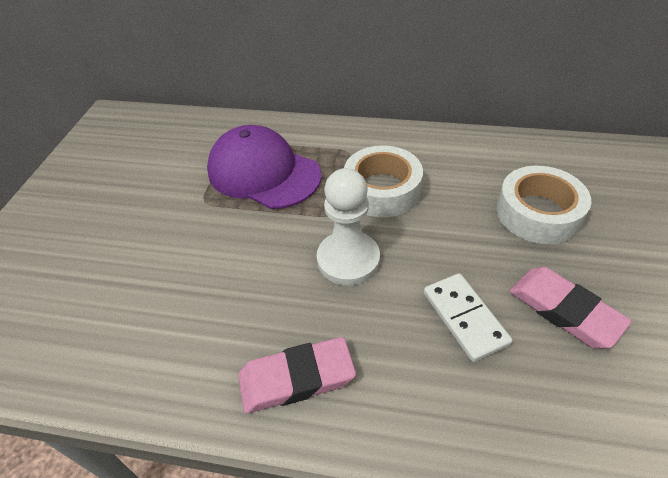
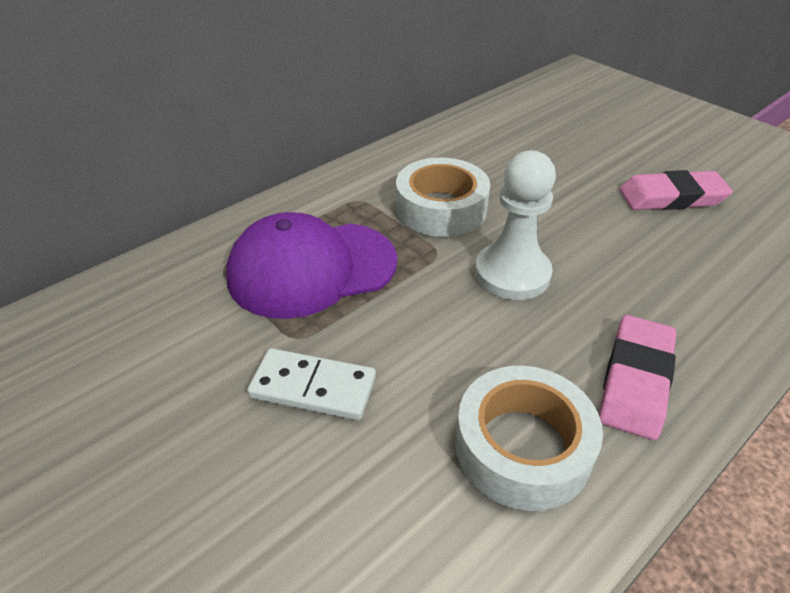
camera: 55 degrees left, 5 degrees down
(464, 318) = (642, 245): white domino -> white domino (313, 387)
(538, 213) = (562, 153): white tape -> white tape (522, 447)

